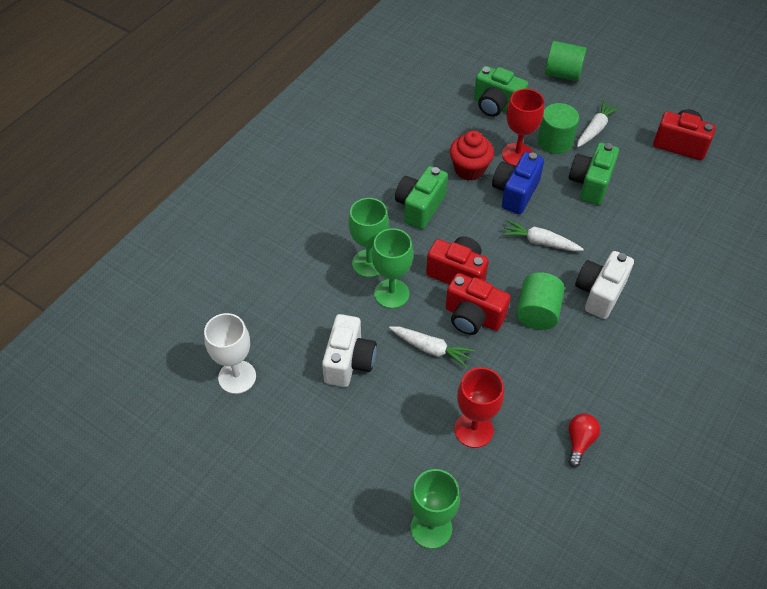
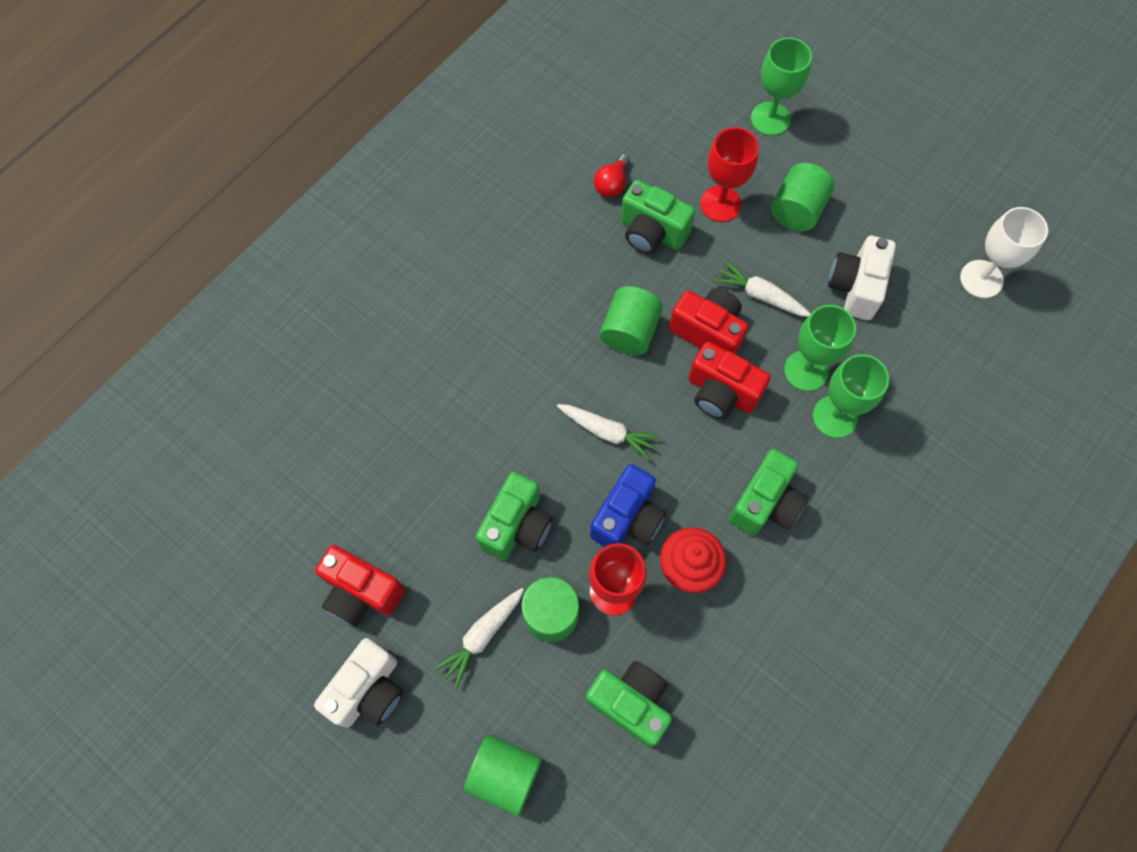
camera: 175 degrees left, 15 degrees up
(401, 429) = (797, 210): none -> green cylinder
(533, 397) = (651, 232): none -> green camera
(599, 293) = (548, 351): white camera -> white camera (368, 690)

